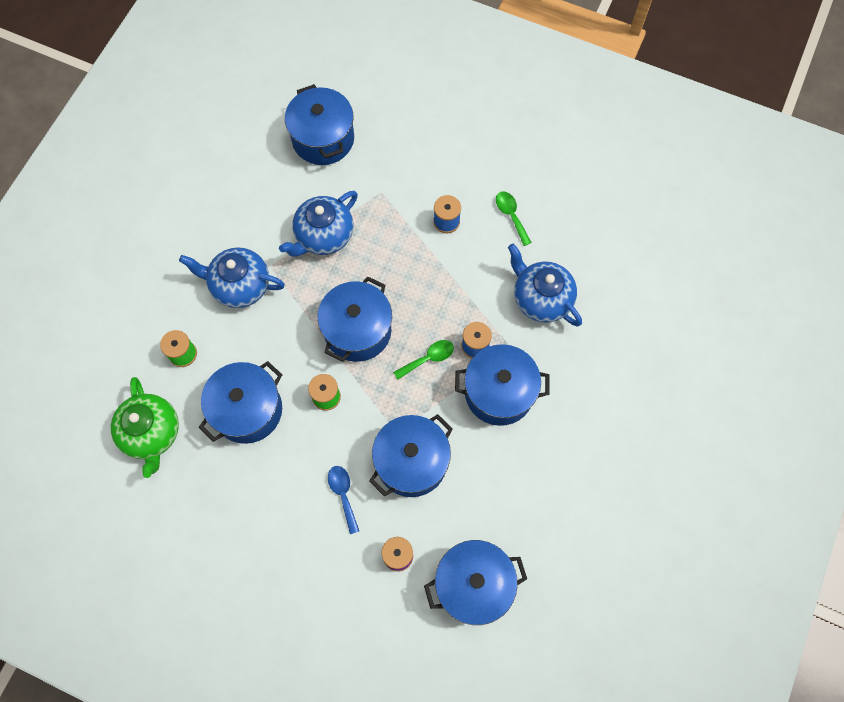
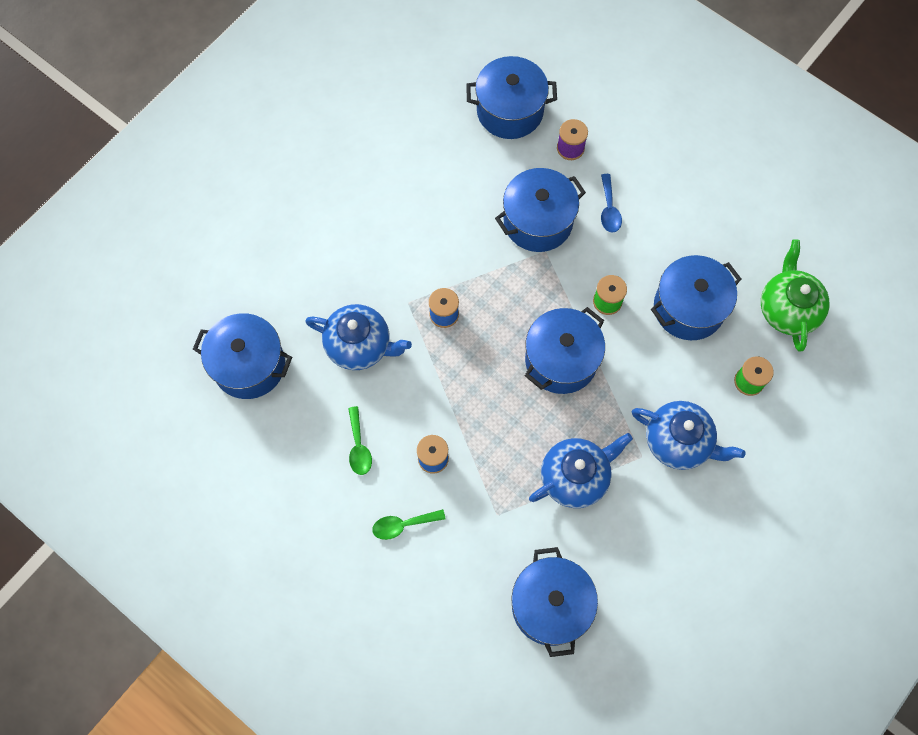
camera: 165 degrees left, 0 degrees up
(428, 358) = (495, 313): green spoon -> green spoon (403, 525)
(499, 392) = (435, 263): blue pot -> blue pot (249, 365)
(541, 298) = (359, 345): blue teapot -> blue teapot turned 45 degrees counterclockwise

